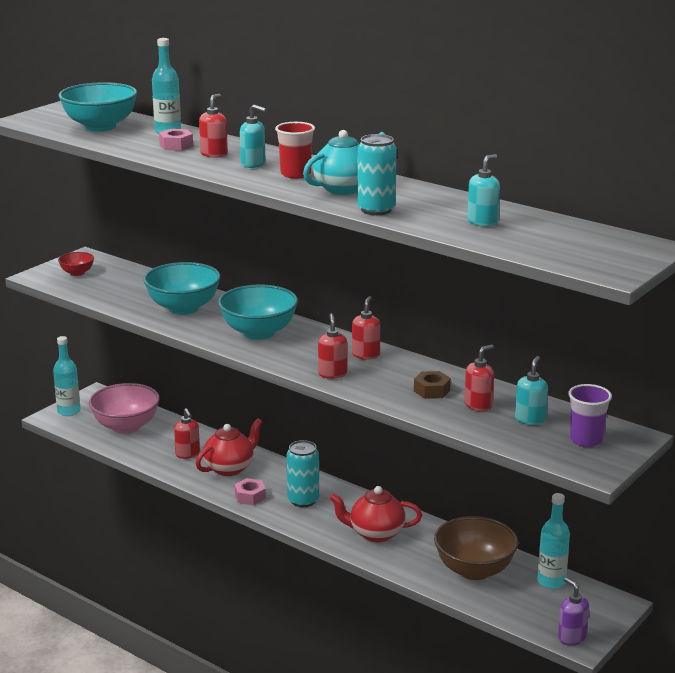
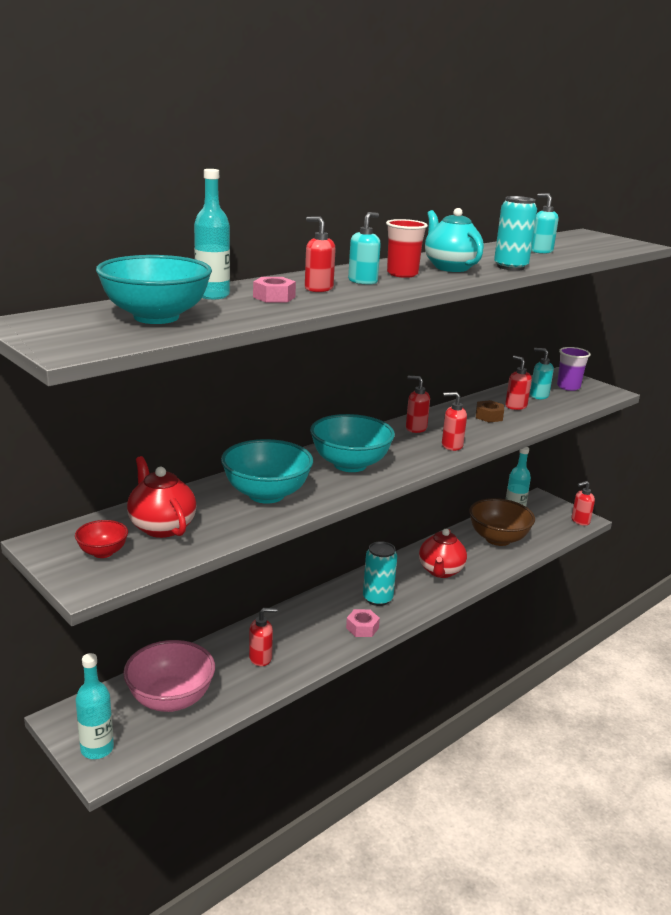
camera: 80 degrees left, 0 degrees up
(230, 468) = (302, 633): red teapot -> red teapot (161, 527)
(571, 638) = (580, 521): purple soap dispenser -> red soap dispenser

